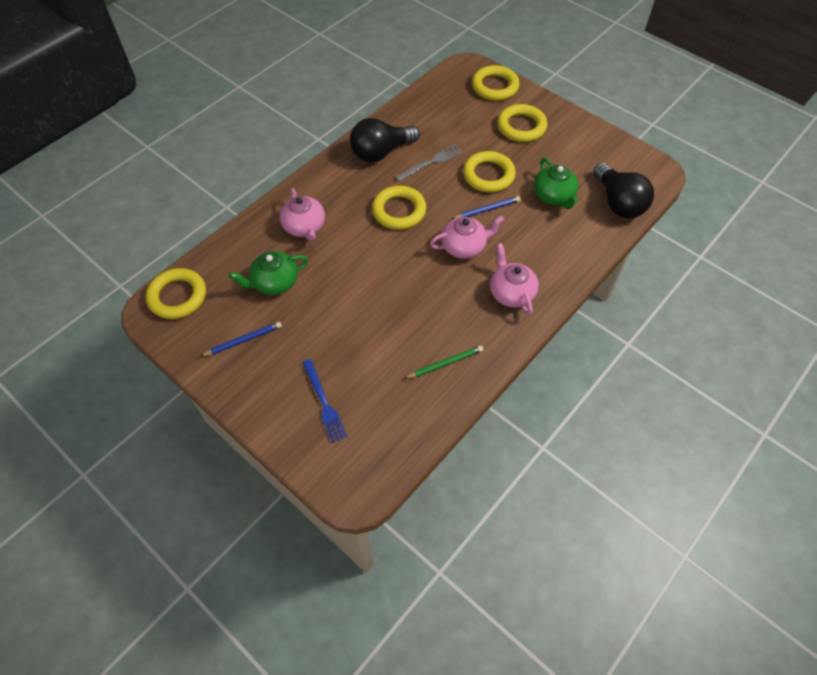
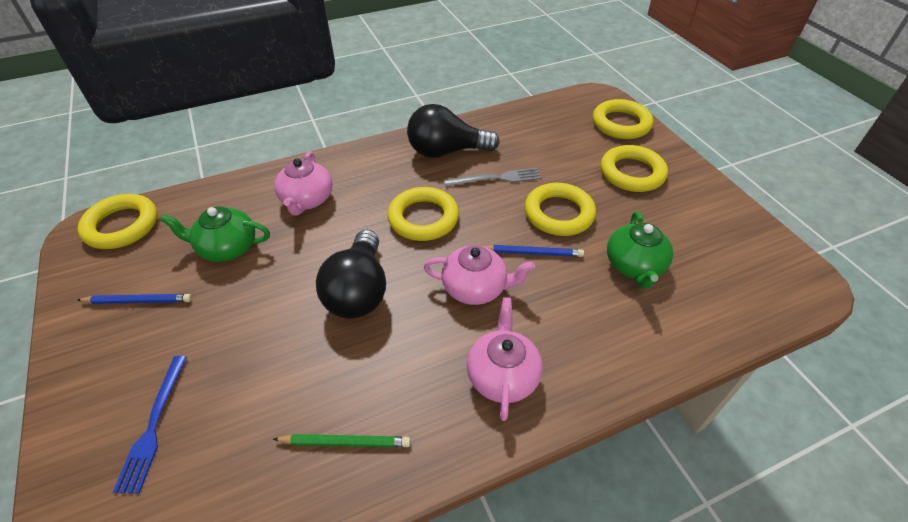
camera: 25 degrees right, 10 degrees down
(618, 203) = (727, 307): black light bulb -> black light bulb (359, 291)

